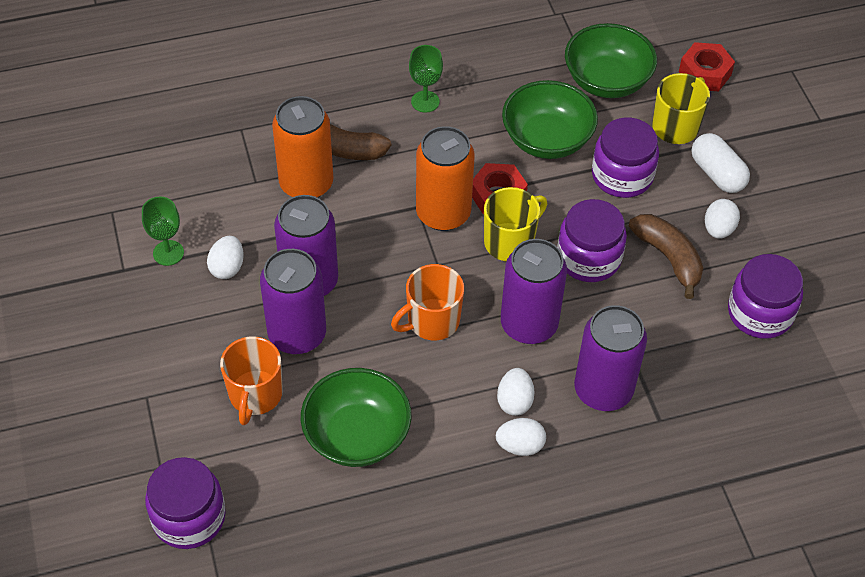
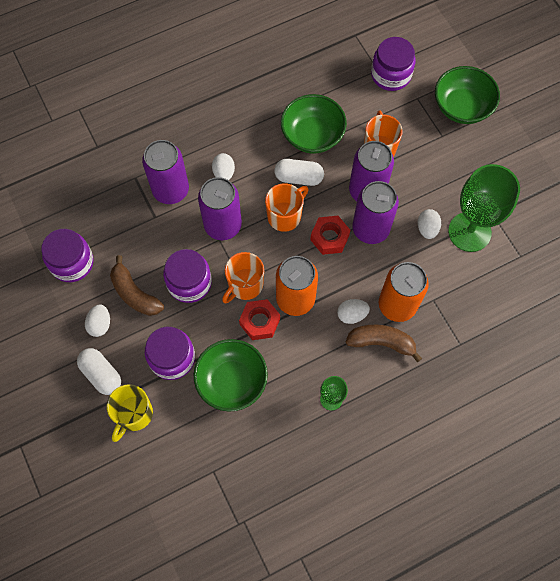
camera: 170 degrees right, 15 degrees up
(168, 253) = (469, 232): green goblet -> green goblet, size x2.07
(397, 373) = (299, 177): none -> white capsule
(510, 242) = (245, 285): yellow mug -> orange mug
(520, 446) = (216, 146): white egg -> white egg (352, 315)
(606, 81) = (192, 451): green bowl -> green bowl (462, 107)
(705, 73) = (112, 477): red nut -> red nut (329, 238)

